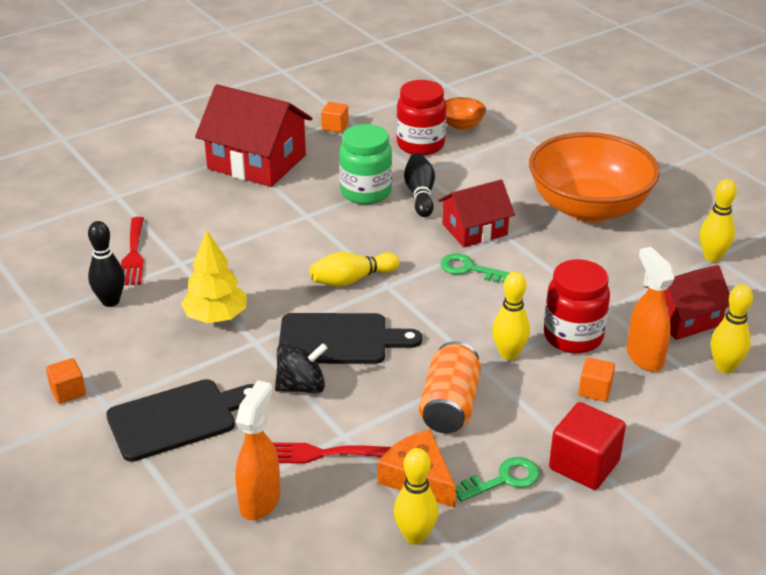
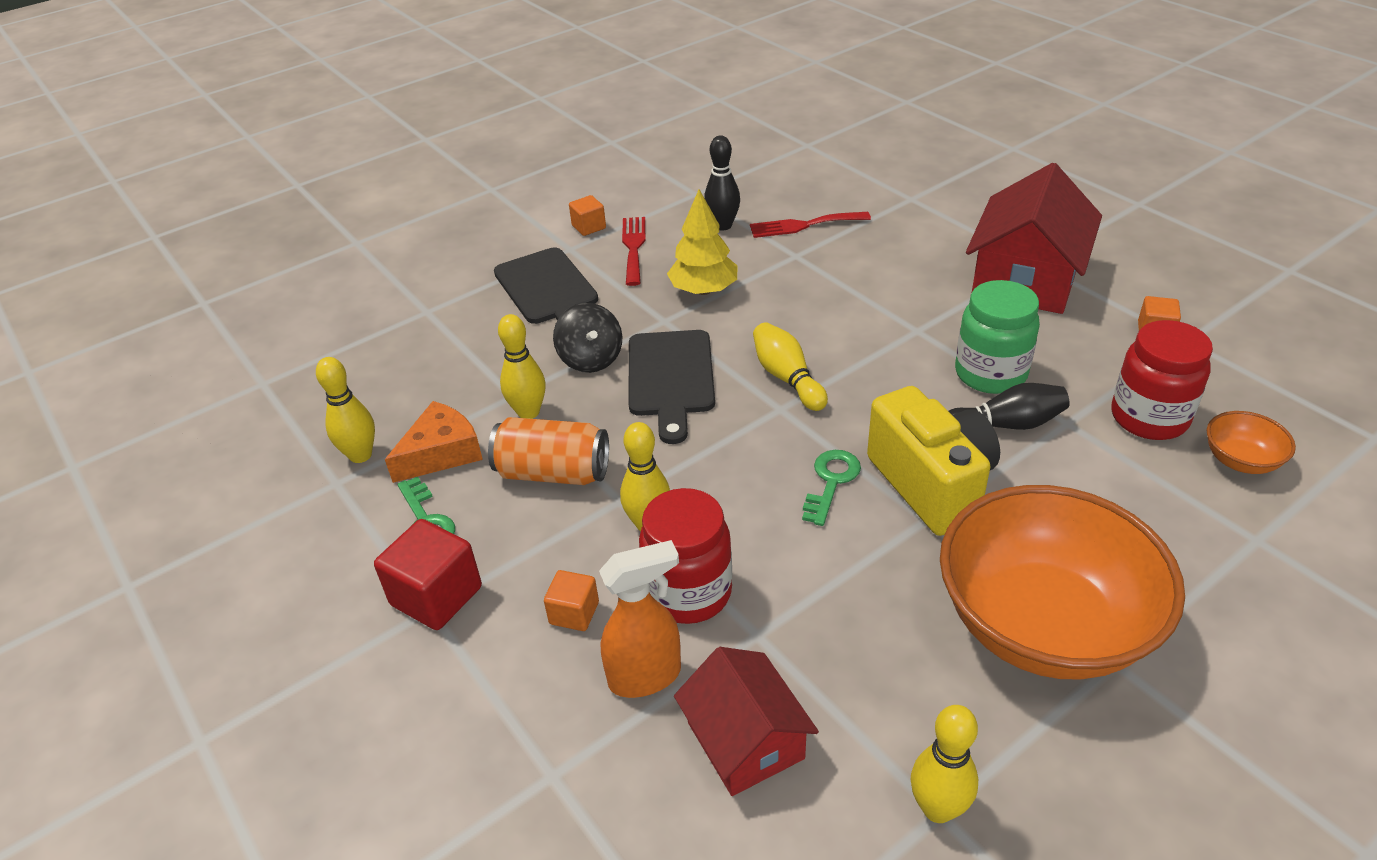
camera: 90 degrees right, 5 degrees up
(260, 501) = (431, 351): orange spray bottle -> none
(318, 454) = (488, 380): red fork -> red fork (633, 247)
(474, 229) = (932, 484): red house -> yellow camera
(724, 367) = (622, 786): yellow bowling pin -> yellow bowling pin (528, 412)

